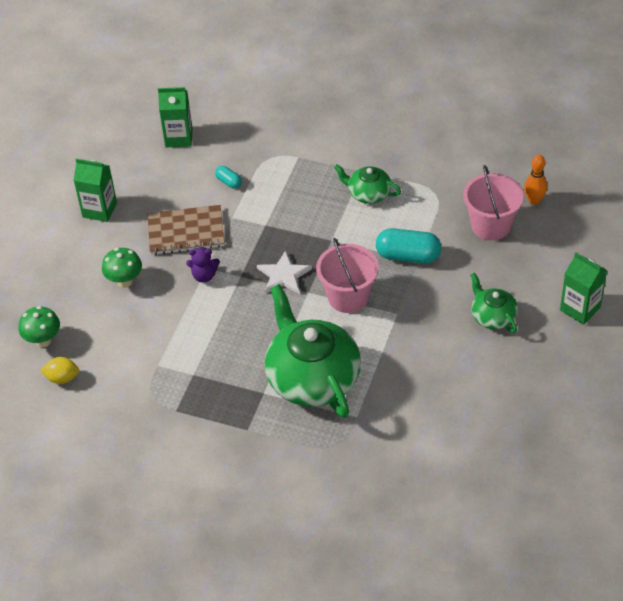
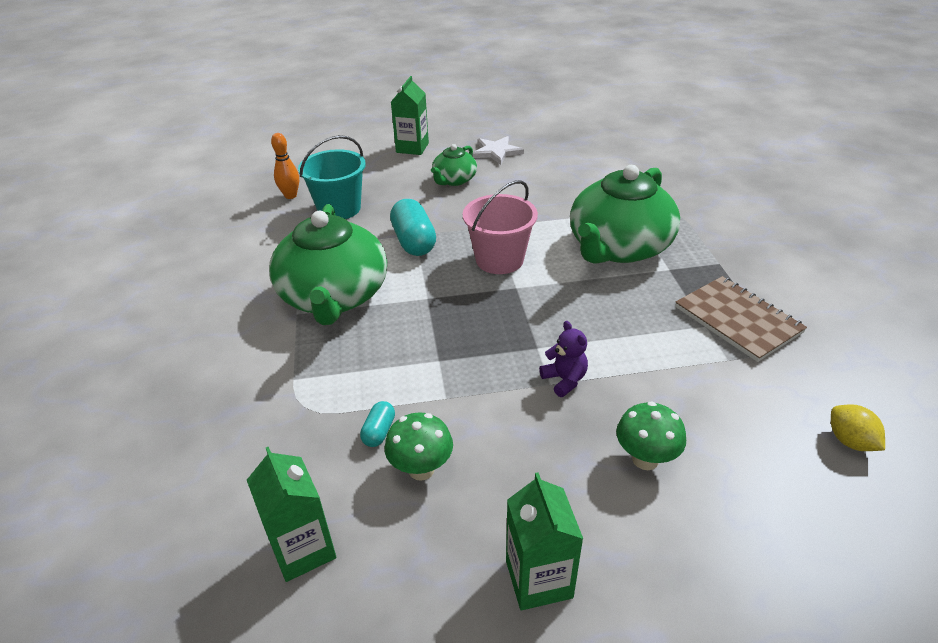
camera: 120 degrees left, 10 degrees down
(43, 341) = (829, 500): green mushroom -> green mushroom (421, 469)
(186, 232) = (505, 435): brown notebook -> brown notebook (737, 320)
(284, 275) = (507, 313): white star -> white star (496, 152)
(368, 193) = (334, 296): green teapot -> green teapot, size x2.01
(491, 225) = (339, 208): pink bucket -> turquoise bucket

